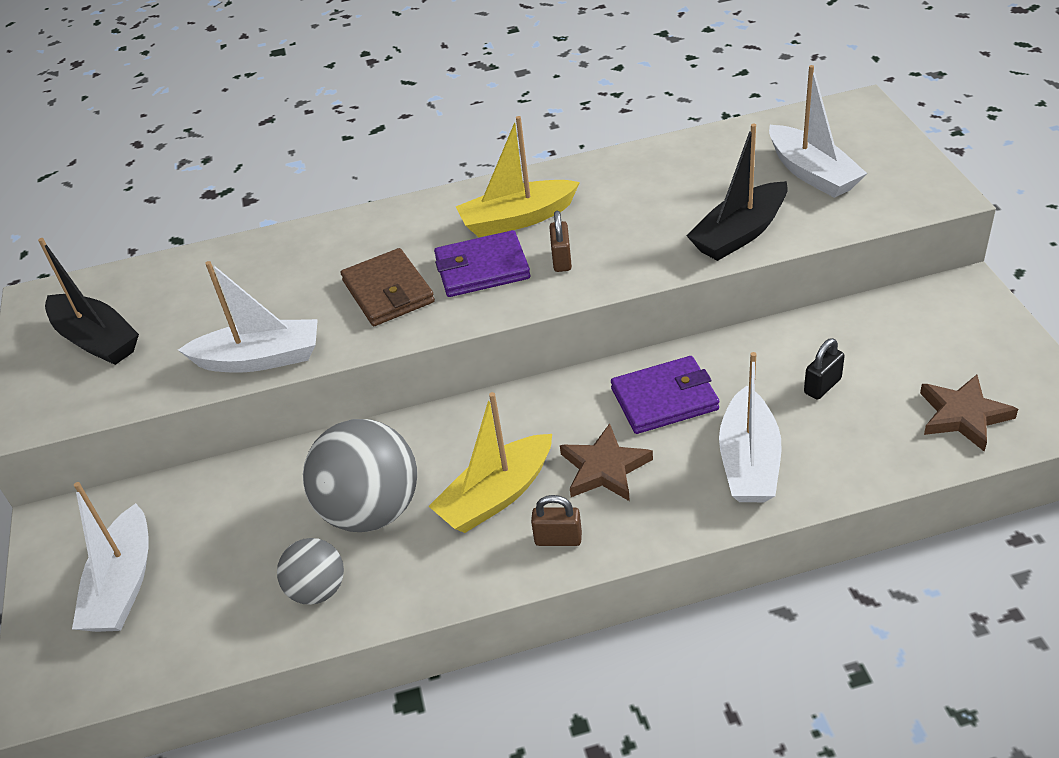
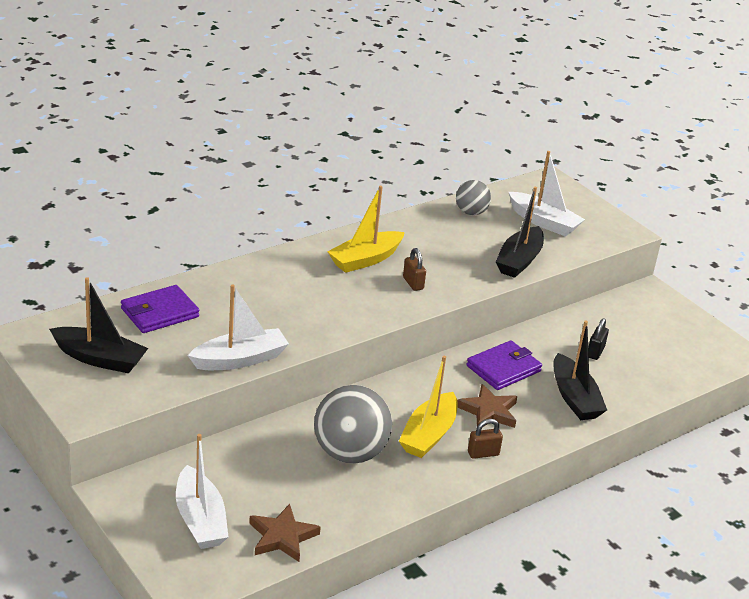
camera: 30 degrees left, 10 degrees down
(318, 590) = (343, 502): grey ball -> grey ball (471, 212)
(388, 291) = (304, 311): brown wallet -> none
(482, 268) = (361, 292): purple wallet -> purple wallet (159, 313)
(749, 461) = (574, 398): white boat -> black boat
(963, 415) = (682, 360): brown star -> brown star (282, 537)

